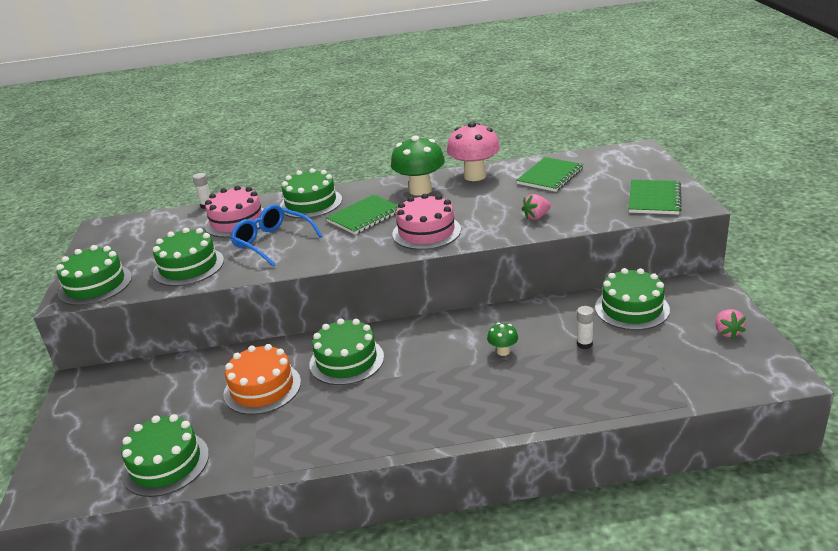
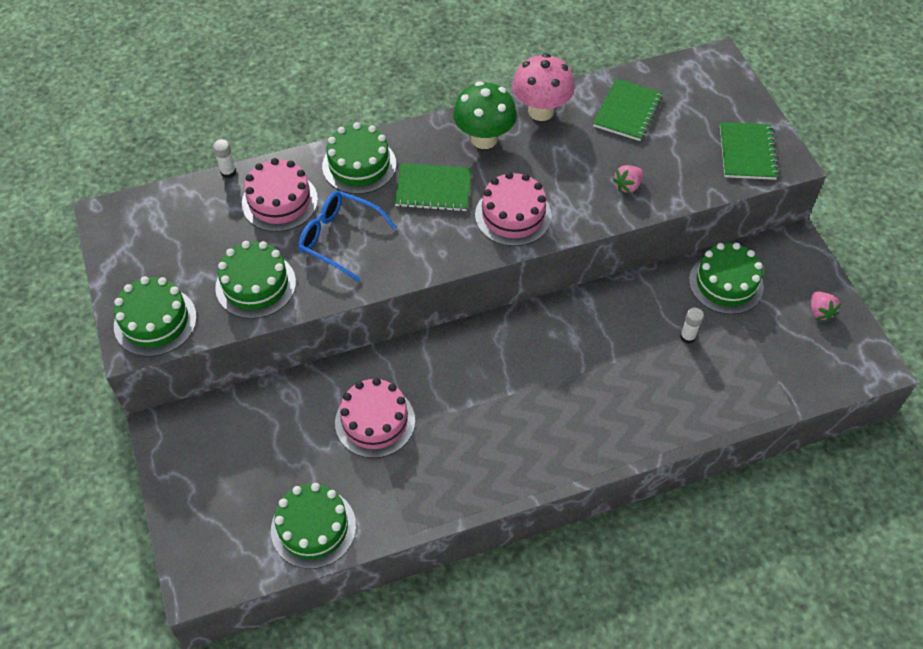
camera: 15 degrees left, 25 degrees up
(262, 388) = (375, 421): orange cake -> pink cake
(346, 360) = (451, 376): green cake -> none
(365, 216) = (433, 189): green notebook -> green notebook turned 60 degrees clockwise
(503, 351) = (609, 352): green mushroom -> none

